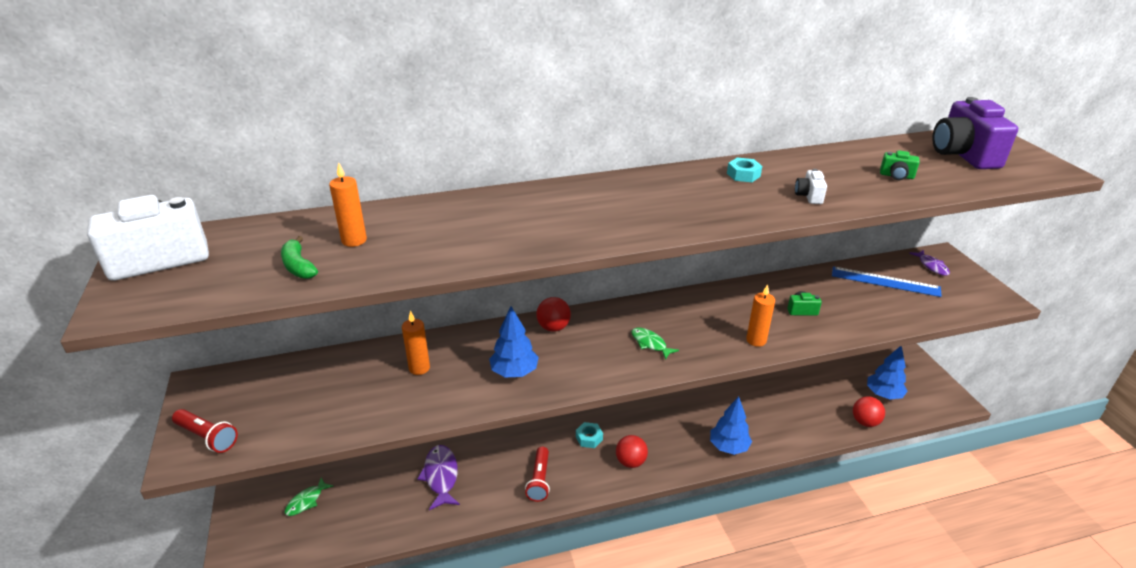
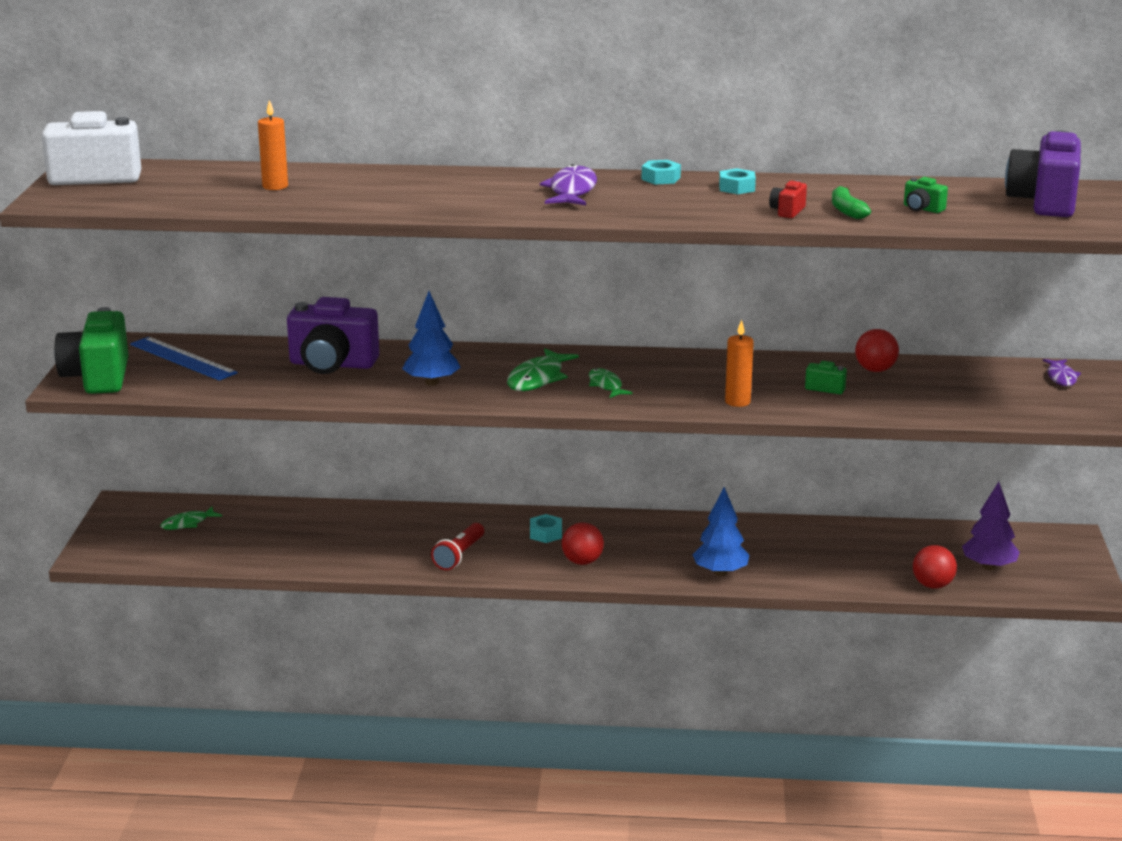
camera: 20 degrees right, 10 degrees down
(207, 437) = (98, 377): red flashlight -> green camera
(298, 266) = (213, 196): green banana -> green banana (847, 211)
(419, 368) = (332, 364): orange candle -> purple camera
(441, 476) = (346, 532): purple fish -> purple fish (572, 191)
(553, 327) = (504, 357): red ball -> red ball (875, 370)
(594, 347) = (538, 378): none -> green fish
(677, 173) = (661, 178): none -> turquoise nut
(809, 196) = (787, 211): white camera -> red camera
(883, 394) = (988, 567): blue tree -> purple tree
(885, 282) = (973, 381): blue ruler -> blue ruler (182, 359)

